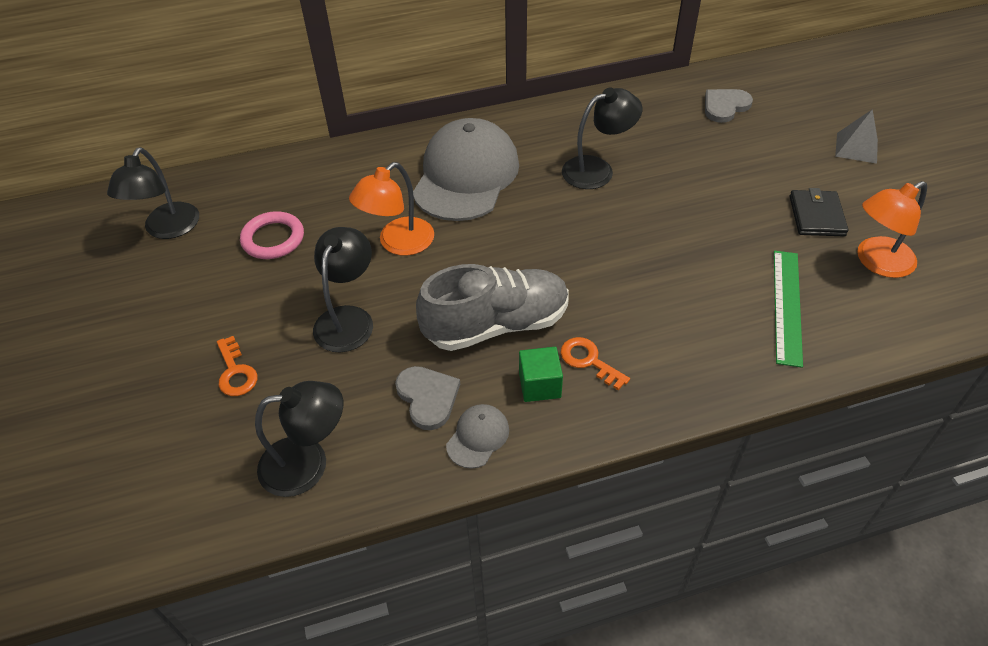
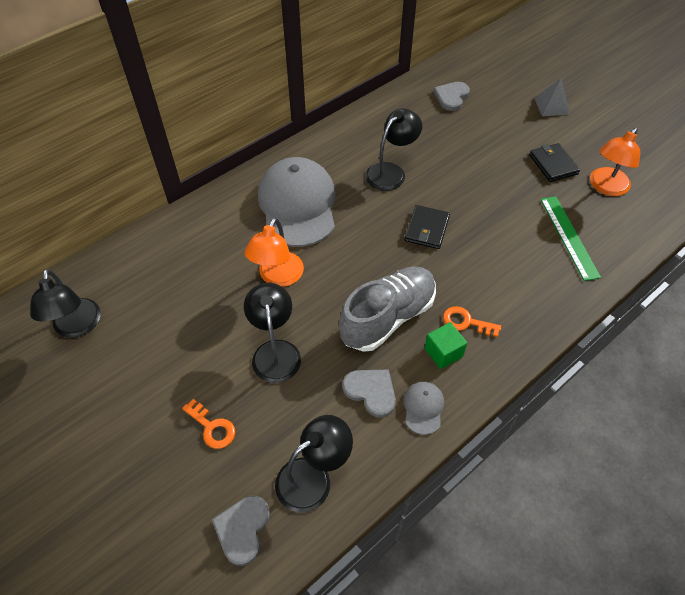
camera: 25 degrees left, 5 degrees up
(202, 486) = (242, 529): none -> grey heart
(273, 239) = (174, 306): pink ring -> none
(603, 243) = (427, 229): none -> black wallet

